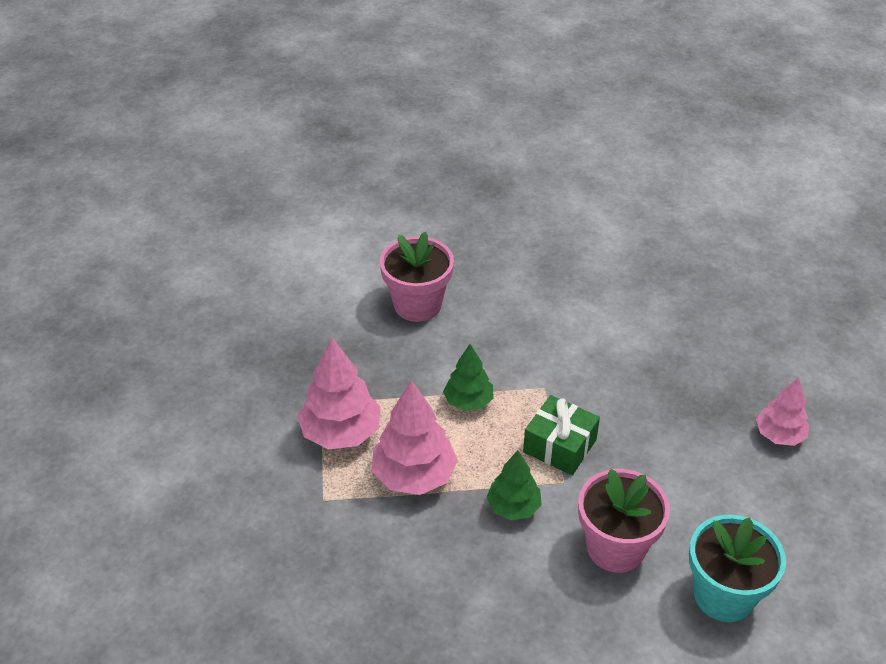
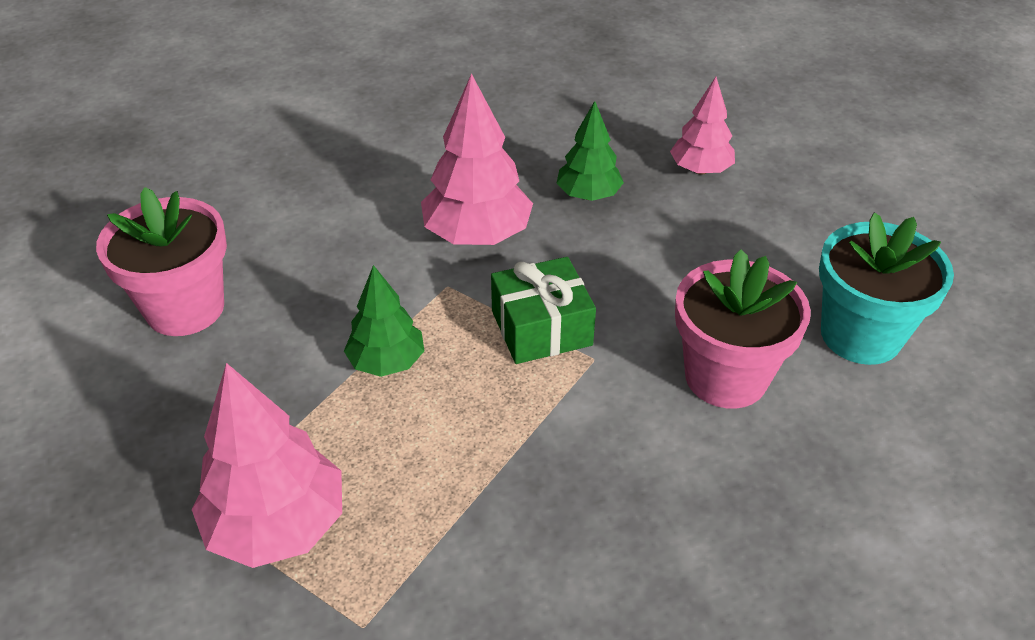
camera: 50 degrees left, 0 degrees up
(414, 476) = (435, 492): pink tree -> pink tree (477, 235)
(513, 507) = (584, 427): green tree -> green tree (588, 195)

